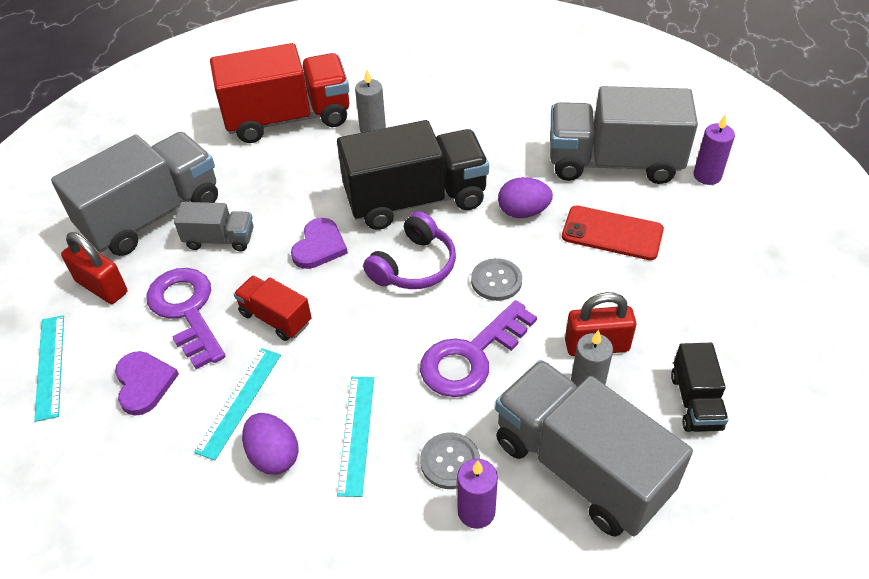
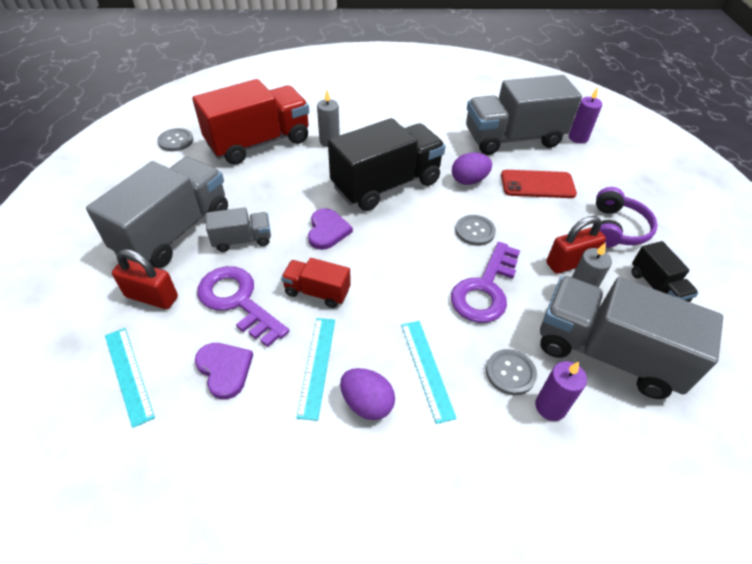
camera: 20 degrees left, 0 degrees up
(195, 101) = (176, 141): none -> grey button
(414, 265) = (408, 231): purple headphones -> purple headphones (616, 229)

